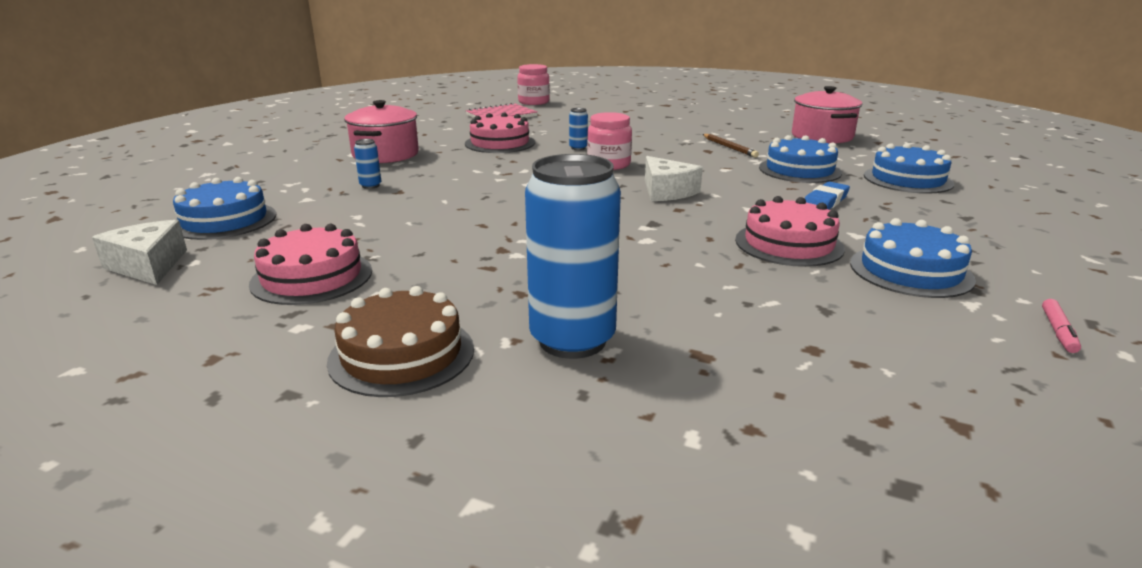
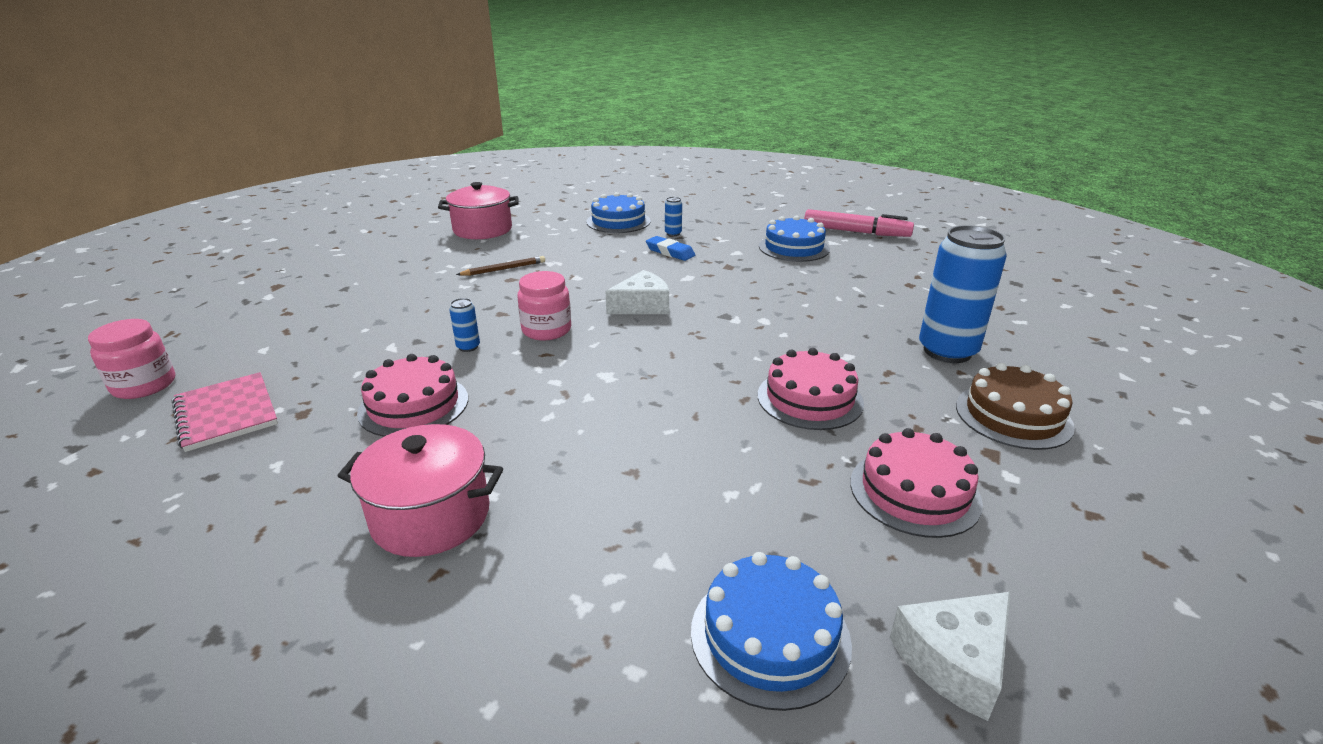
camera: 90 degrees left, 5 degrees up
(370, 186) = (605, 503): blue can -> blue can (673, 234)
(788, 244) = (759, 273): pink cake -> pink cake (809, 399)
(799, 170) = (587, 250): blue cake -> none
(1058, 331) = (856, 232): pink marker -> pink marker, size x2.31

